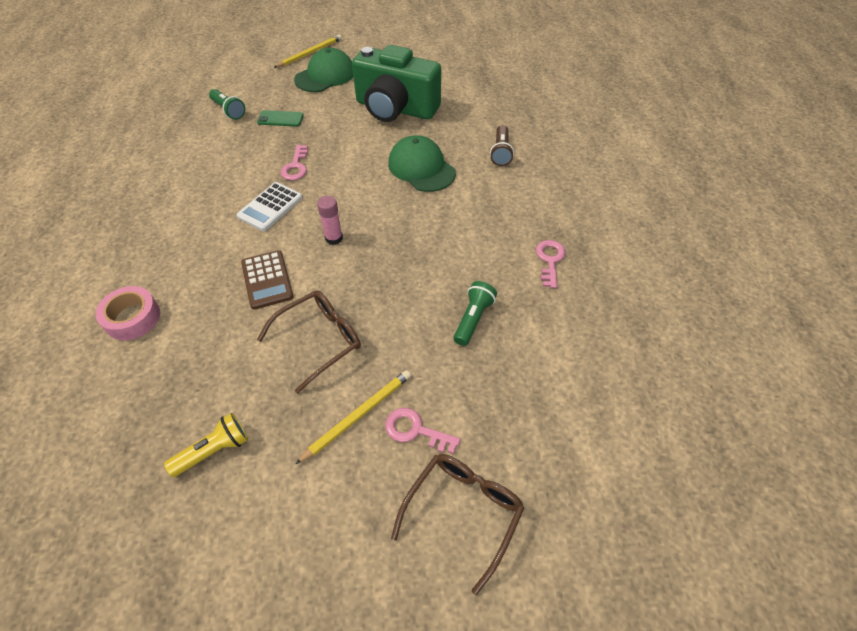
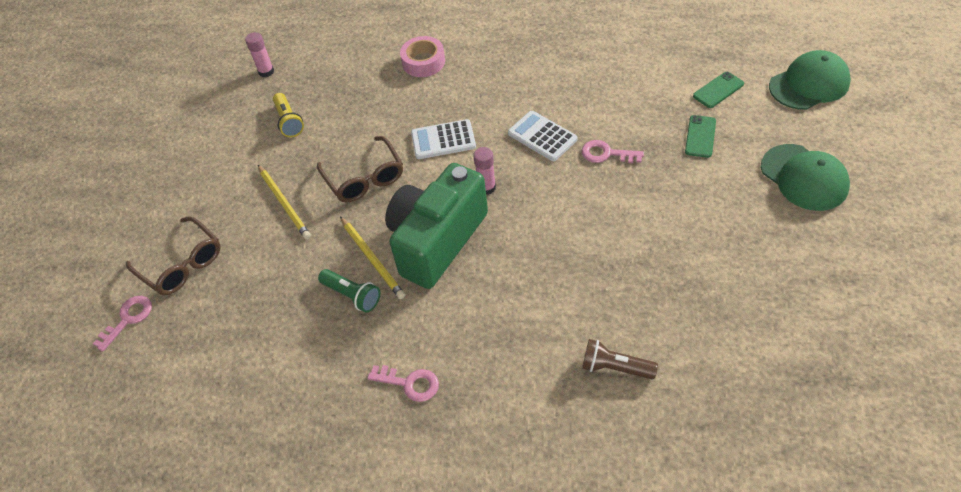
camera: 105 degrees right, 0 degrees up
(95, 517) = (266, 72): none -> pink glue stick
(228, 110) = (718, 90): green flashlight -> green phone
(267, 280) = (443, 140): brown calculator -> white calculator
(310, 53) = (864, 160): yellow pencil -> yellow pencil (372, 259)
(395, 108) = (723, 253): green camera -> green camera (437, 240)
(415, 430) = (257, 240): pink key -> pink key (128, 319)
(421, 168) = (591, 272): green cap -> green cap (809, 84)

